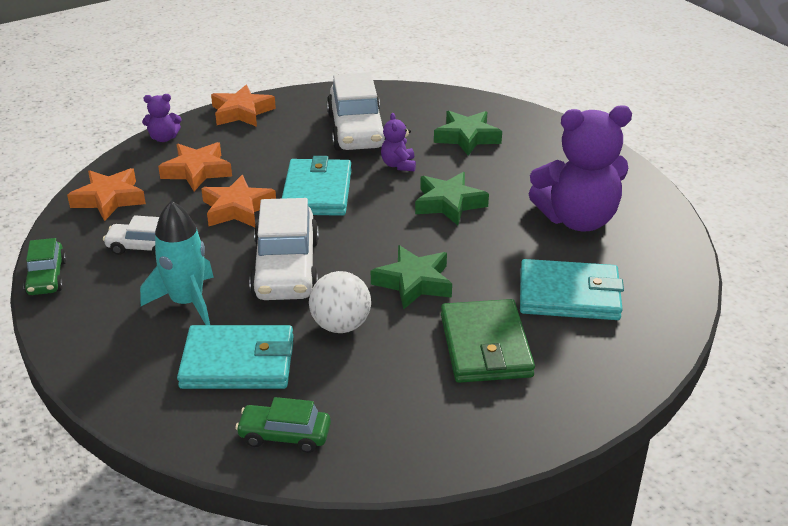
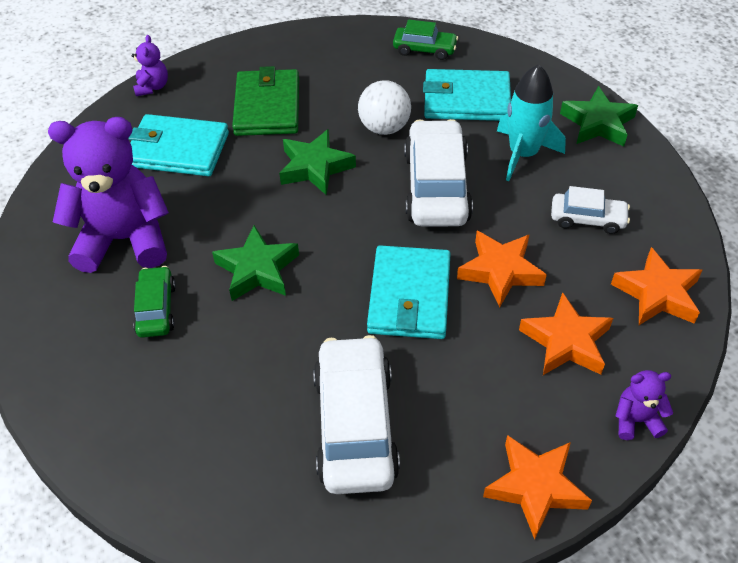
camera: 175 degrees left, 15 degrees up
(47, 277) = (668, 185): green car -> green car (156, 309)
(398, 165) = (305, 342): purple teddy bear -> purple teddy bear (152, 87)
(467, 137) = (200, 400): green star -> green star (598, 123)

